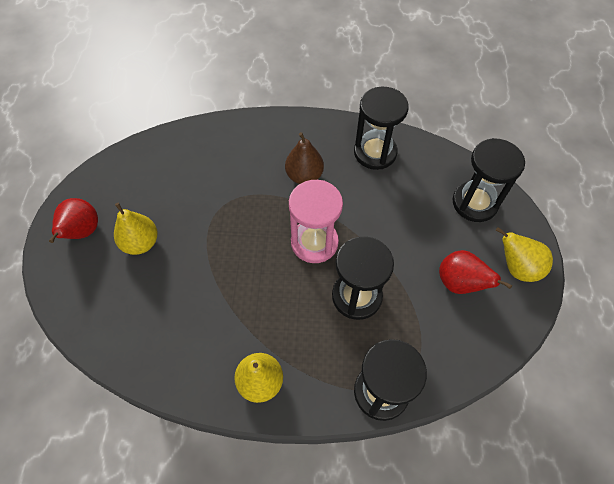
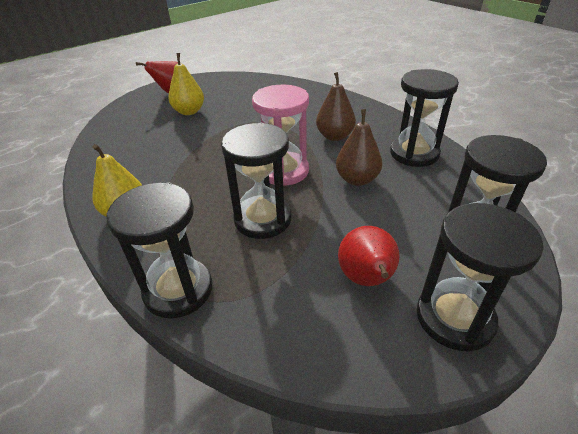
camera: 50 degrees right, 20 degrees down
(369, 209) = (357, 179): none -> brown pear
(517, 268) = (454, 318): yellow pear -> black hourglass

